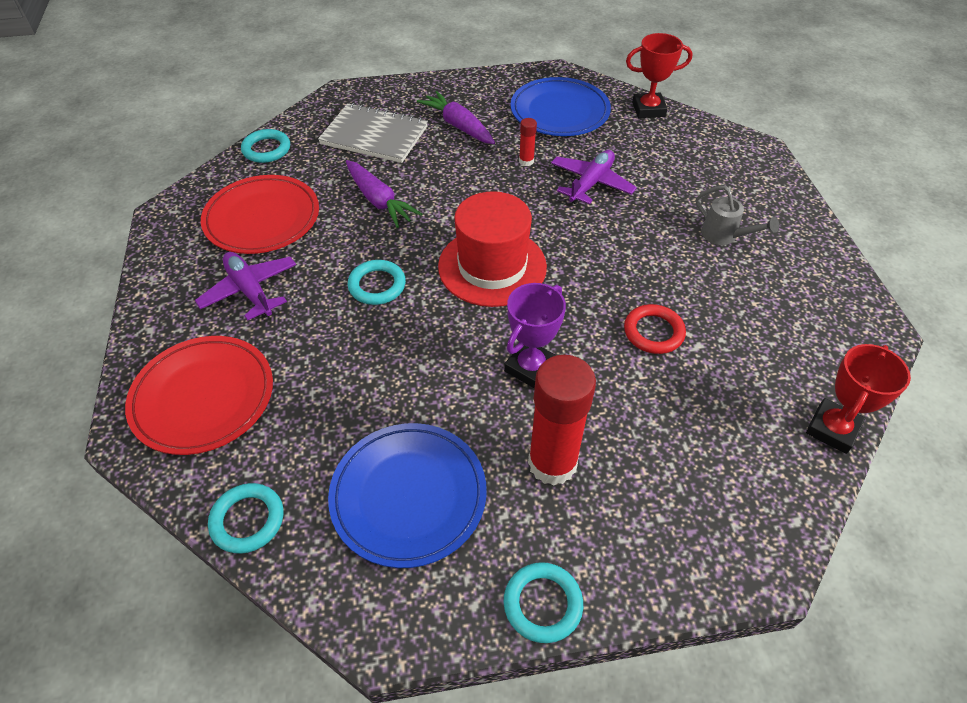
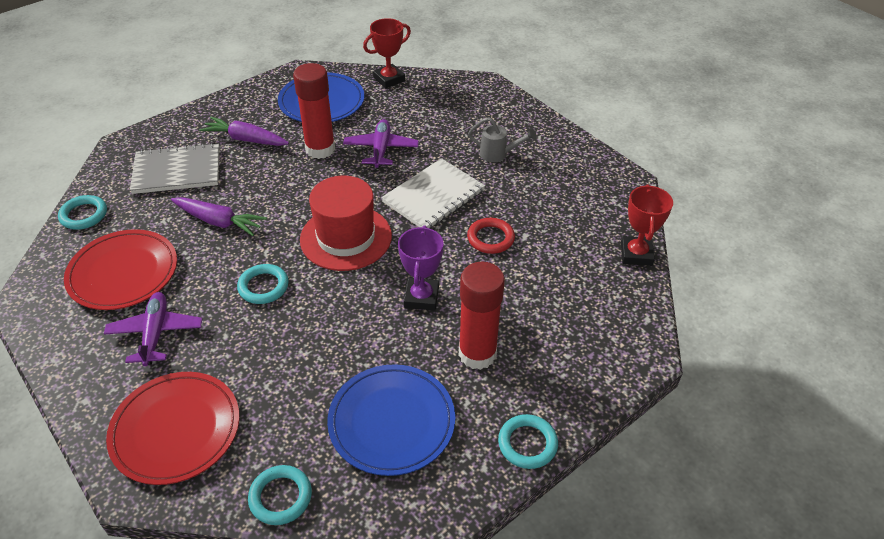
camera: 30 degrees left, 5 degrees down
(250, 291) = (156, 333): purple plane -> purple plane turned 60 degrees clockwise
(526, 161) = (320, 149): red glue stick -> red glue stick, size x2.30
(617, 257) = (433, 196): none -> white notebook

